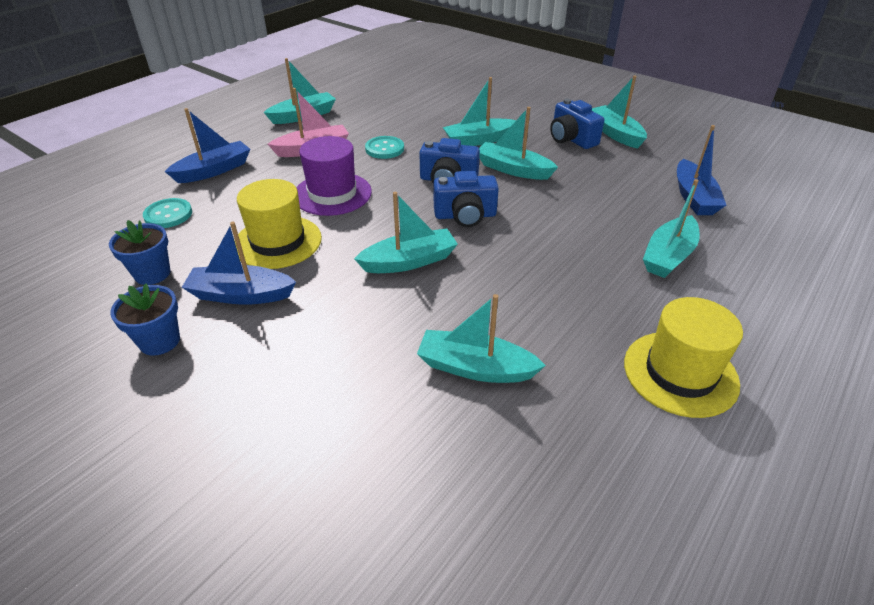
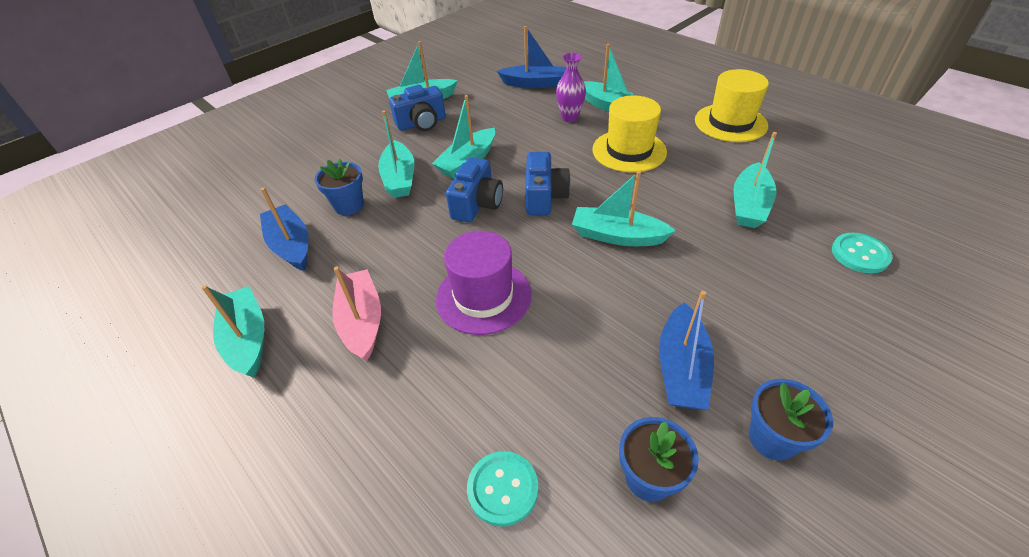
camera: 80 degrees left, 5 degrees up
(214, 170) = (382, 444): blue boat -> blue boat (291, 245)
(278, 242) = (581, 343): yellow hat -> yellow hat (629, 151)
(384, 149) = (389, 251): turquoise button -> turquoise button (860, 254)
(409, 261) = (617, 236): turquoise boat -> turquoise boat turned 60 degrees counterclockwise
(437, 125) = (349, 205): none -> blue flower pot
(624, 226) = (570, 118): none -> purple vase

